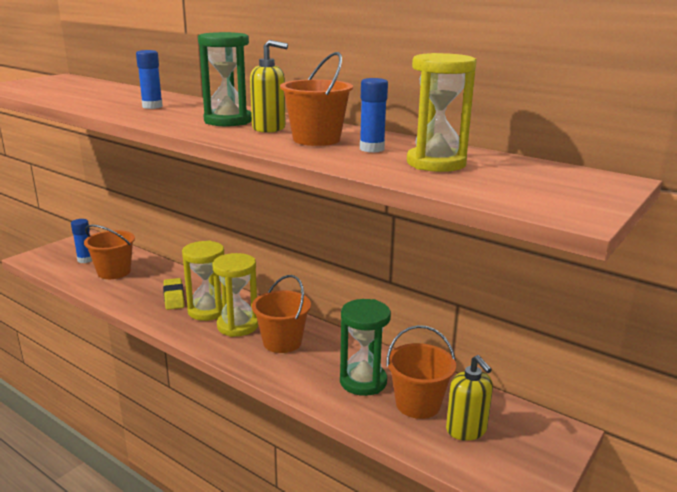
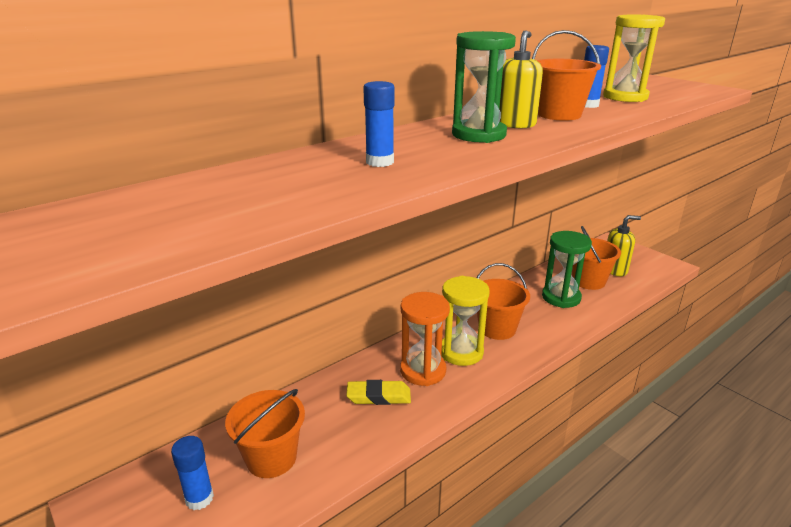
camera: 75 degrees left, 5 degrees up
(208, 311) = (423, 371): yellow hourglass -> orange hourglass

